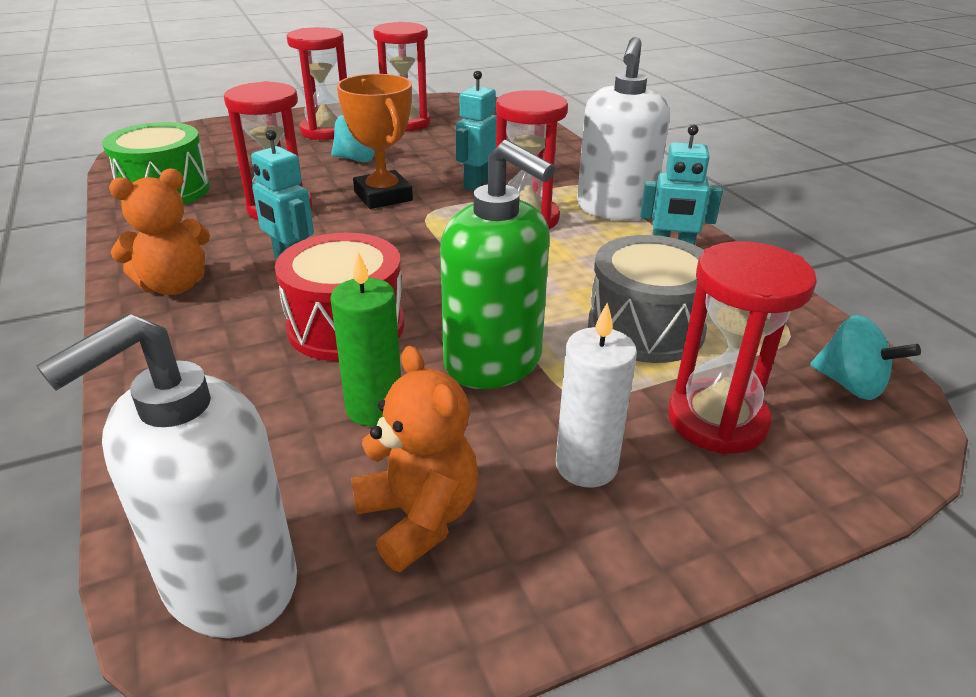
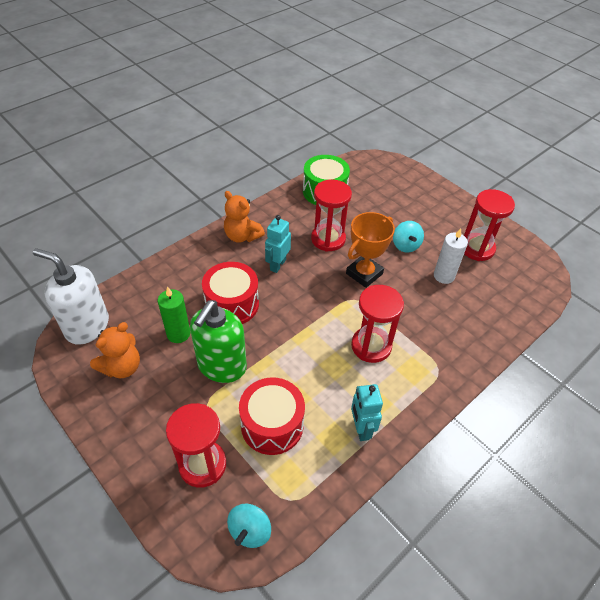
camera: 70 degrees right, 15 degrees up
(326, 131) = (437, 218): red hourglass -> none
(476, 184) = (405, 310): turquoise robot -> none
(586, 466) = (160, 415): white candle -> white candle (444, 276)
(615, 209) = (408, 390): white soap dispenser -> none
(645, 328) = (272, 425): grey drum -> red drum

